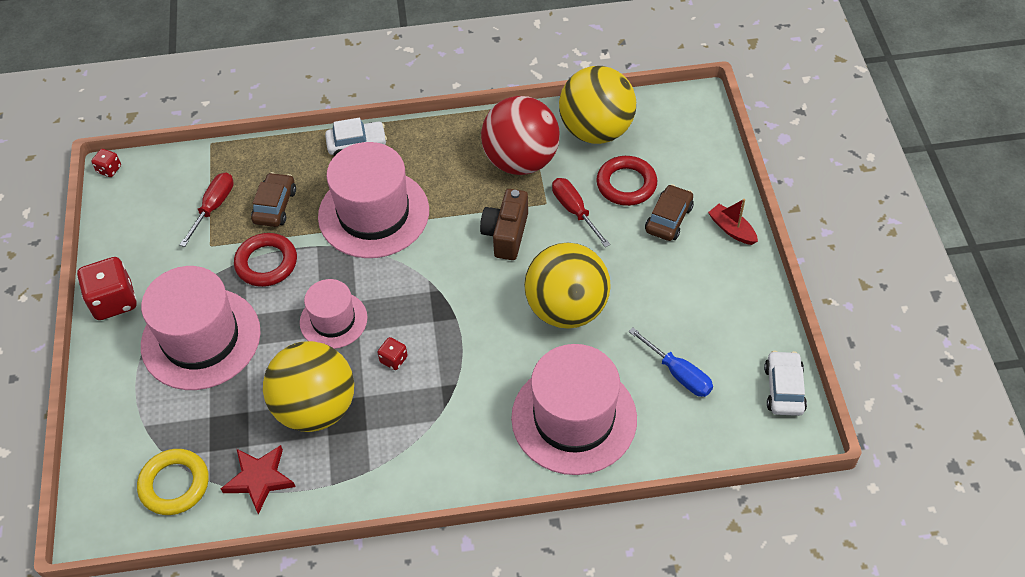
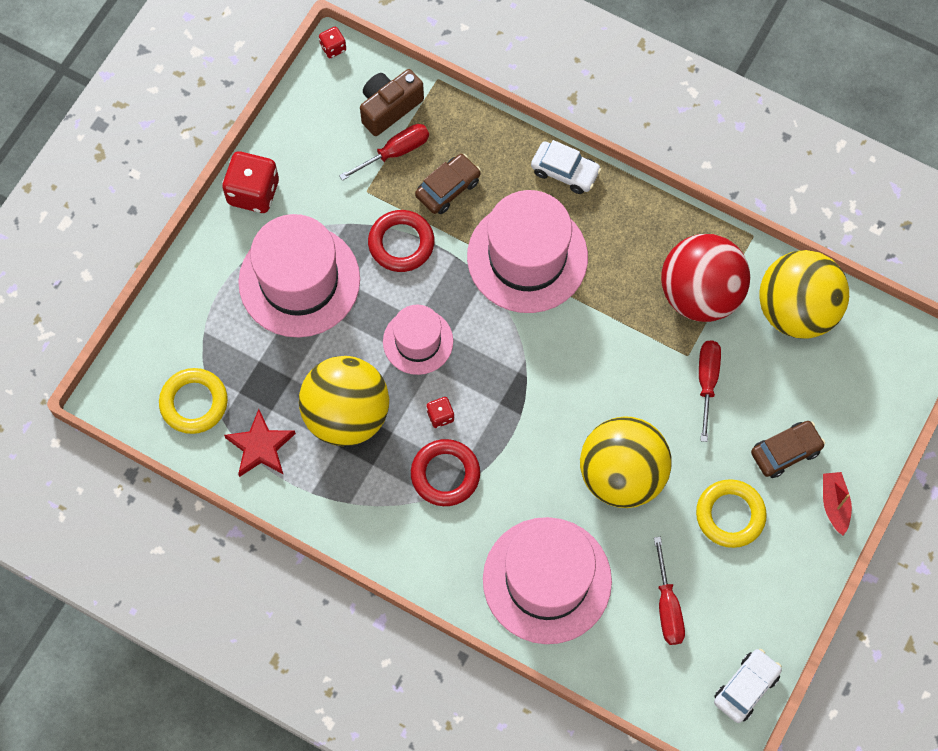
camera: 35 degrees right, 15 degrees up
(506, 234) = (627, 362): brown camera -> brown camera (389, 108)
(626, 184) = (777, 388): red ring -> red ring (445, 474)
(667, 283) = (730, 515): none -> yellow ring
(679, 374) = (667, 607): blue screwdriver -> red screwdriver

